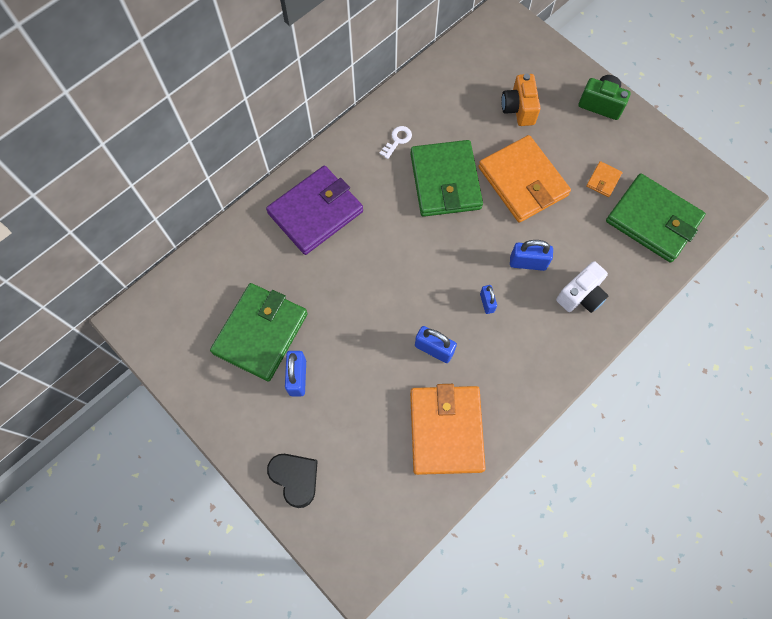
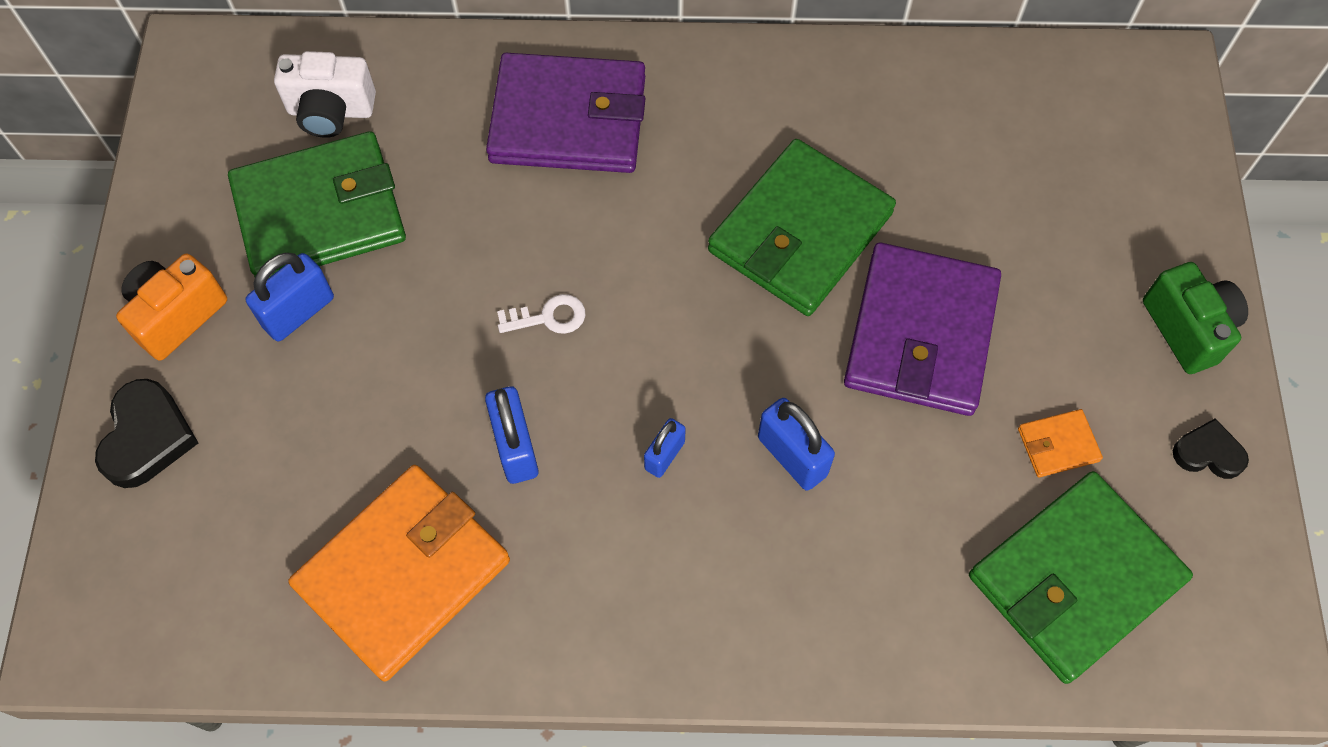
camera: 45 degrees right, 5 degrees down
(397, 140) = (794, 118): white key -> white key (548, 317)
(518, 109) = (1035, 224): orange camera -> orange camera (177, 315)
(522, 181) = (920, 333): orange wallet -> purple wallet
(581, 296) = (820, 580): white camera -> white camera (331, 111)
(648, 141) = (1208, 453): none -> black heart
(653, 220) = (1075, 579): green wallet -> green wallet turned 60 degrees clockwise

